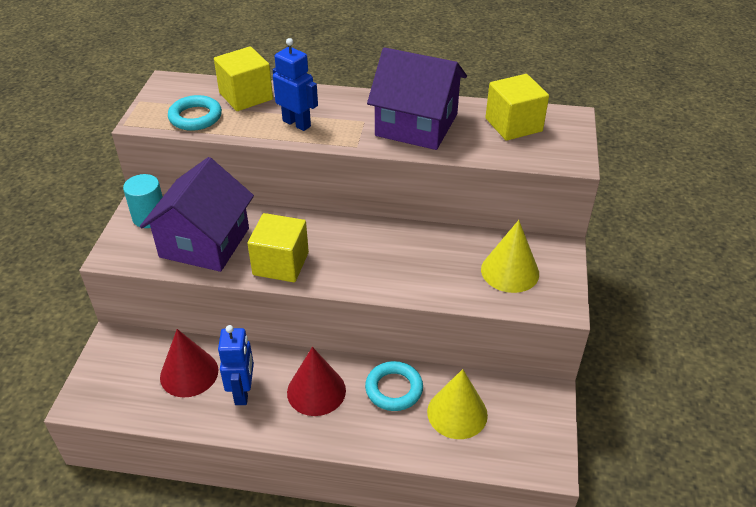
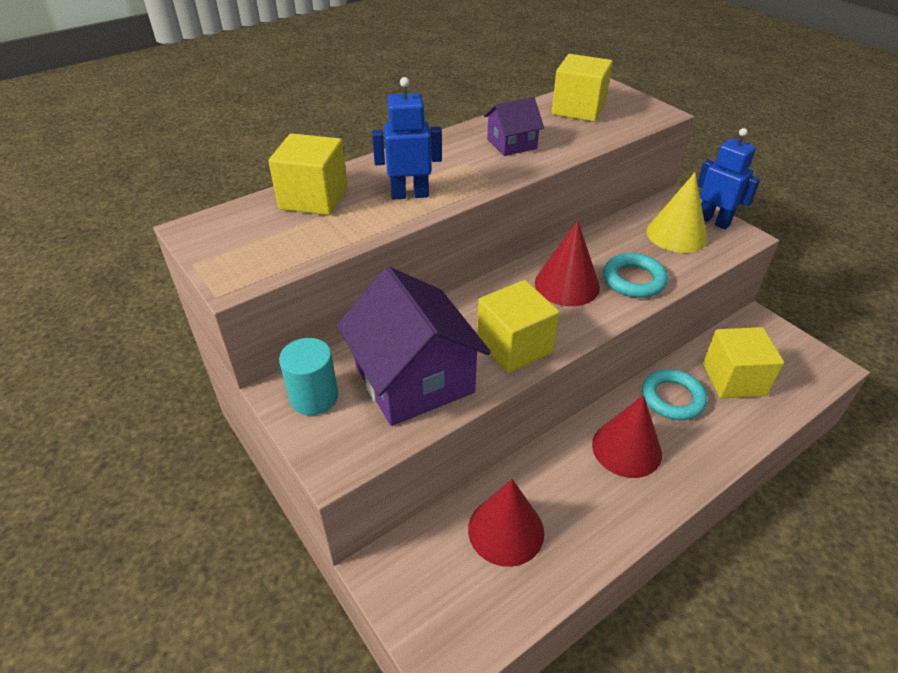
camera: 45 degrees left, 0 degrees up
(195, 117) = (293, 243): turquoise ring -> turquoise ring (633, 280)
(243, 392) = (576, 503): blue robot -> blue robot (713, 221)
(372, 251) = (567, 284): none -> red cone
(416, 125) = (512, 144): purple house -> purple house, size x0.51
(457, 413) = (734, 379): yellow cone -> yellow cube

